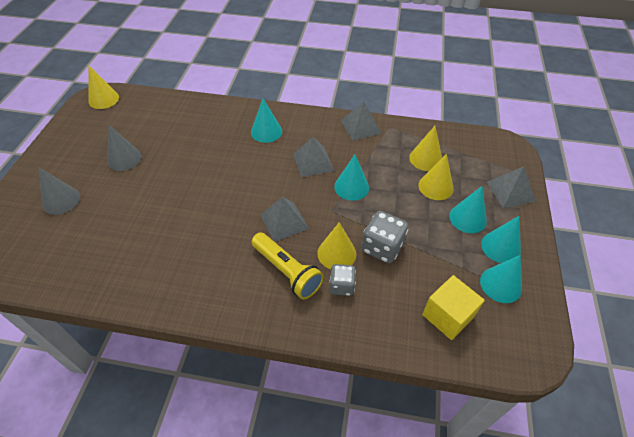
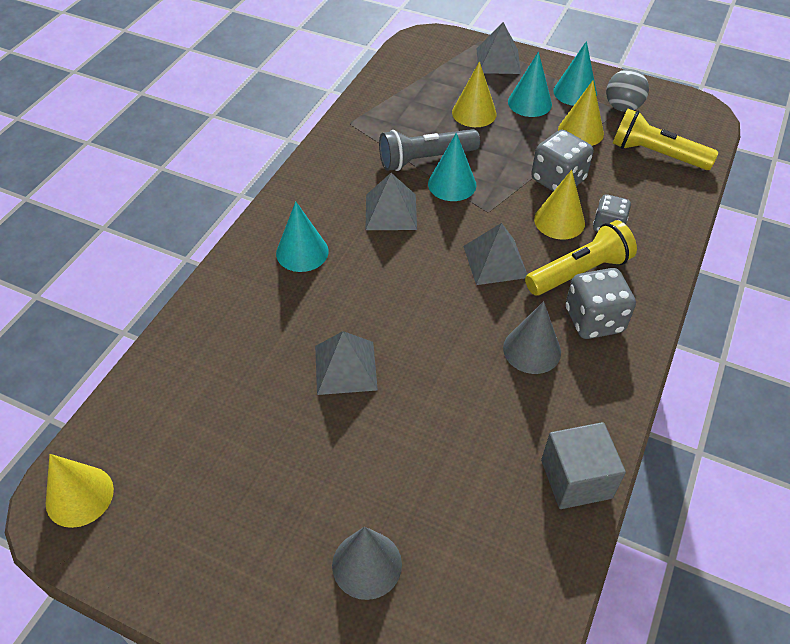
camera: 75 degrees left, 0 degrees up
(110, 287) = (576, 479): none -> grey cube
(124, 158) = (289, 457): grey cone -> grey cone (532, 350)
(242, 285) = (594, 320): none -> grey dice
(361, 127) = (337, 149): grey pyramid -> grey pyramid (345, 367)
(371, 169) = (425, 159): none -> grey flashlight
(425, 159) = (424, 108): yellow cone -> yellow cone (580, 131)
(447, 316) = (656, 154): yellow cube -> yellow flashlight
(500, 284) = (622, 107): turquoise cone -> grey ball

